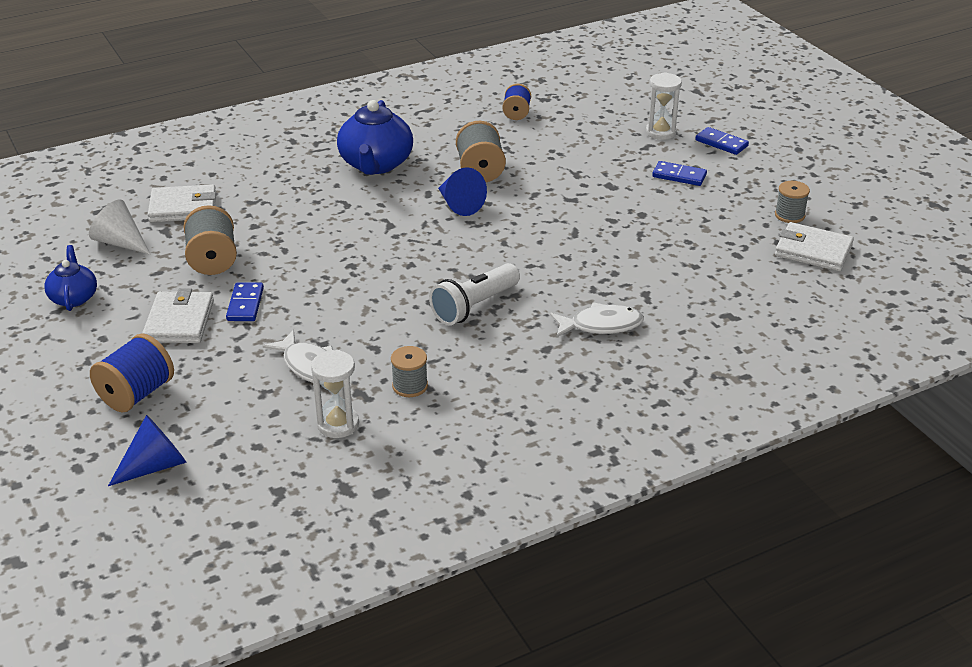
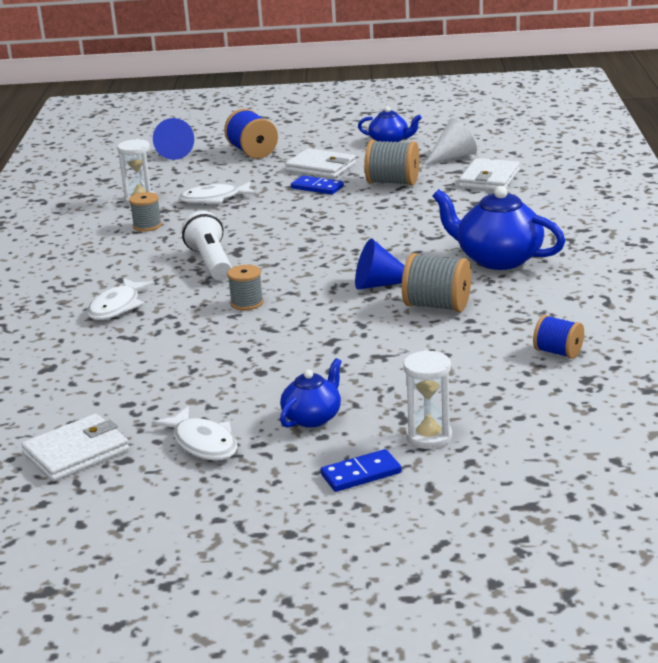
camera: 120 degrees right, 10 degrees down
(679, 176) = (313, 417): blue domino -> blue teapot
(749, 205) = (203, 443): none -> white fish
(789, 215) = (154, 463): grey spool -> grey spool (247, 303)

